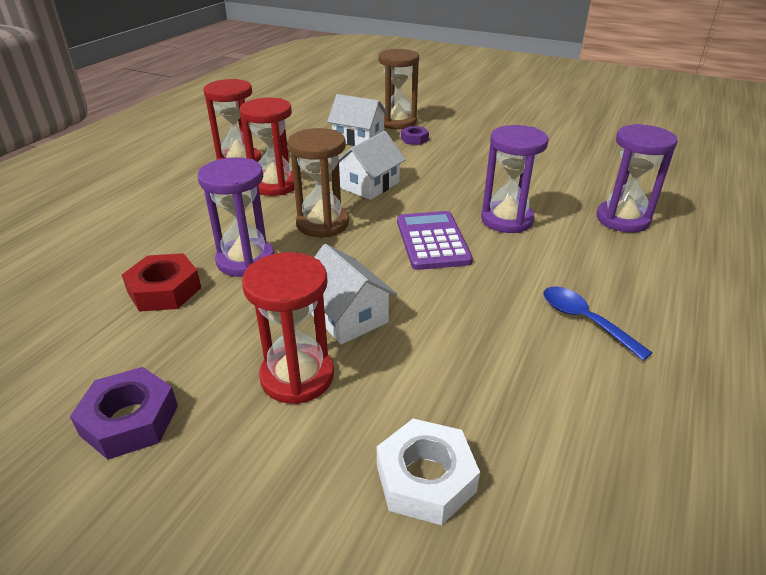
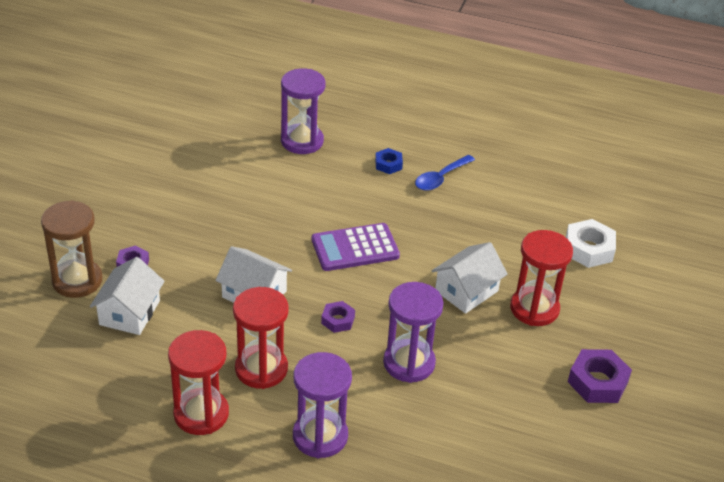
camera: 100 degrees left, 5 degrees up
(164, 290) = (463, 407): red nut -> none
(322, 224) = (338, 320): brown hourglass -> purple nut
(506, 220) = (312, 204): purple hourglass -> purple hourglass (320, 436)
(600, 277) = (388, 164): none -> blue nut

